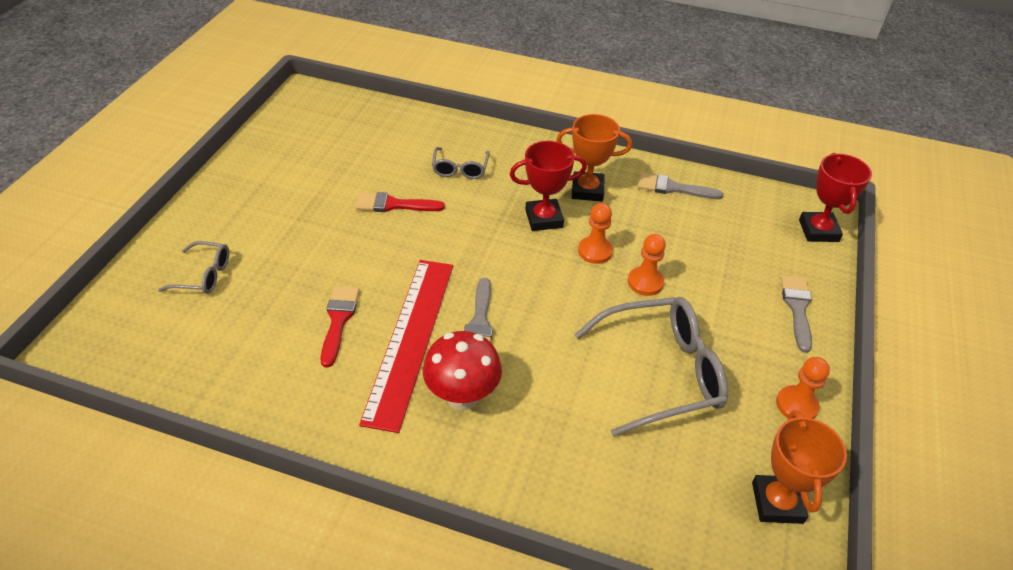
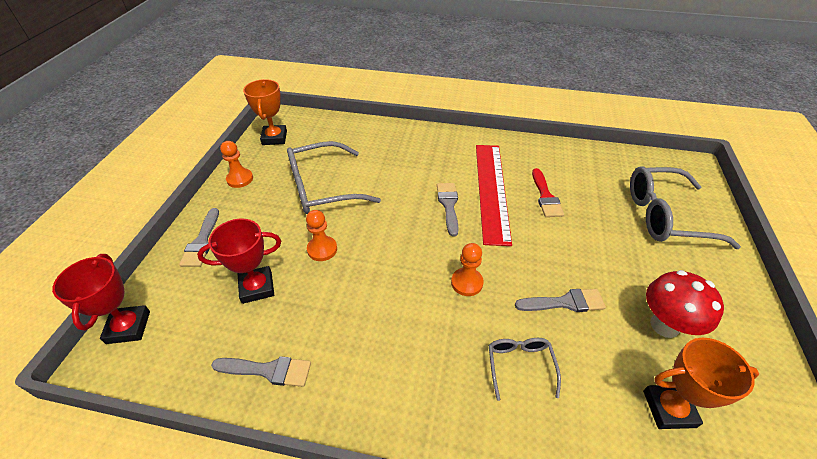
camera: 175 degrees right, 0 degrees up
(204, 275) = (664, 216): grey glasses -> grey glasses, size x1.96
(394, 205) = (565, 302): red brush -> grey brush
(462, 397) = (446, 164): red mushroom -> red mushroom (664, 325)
(544, 218) = (413, 305): red trophy -> red trophy (257, 287)
(587, 190) = (369, 352): orange trophy -> orange trophy (668, 408)
(595, 251) = (363, 274): orange pawn -> orange pawn (467, 283)

